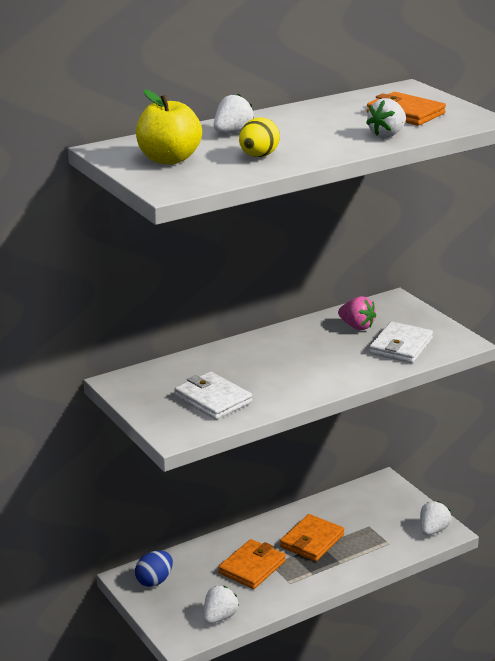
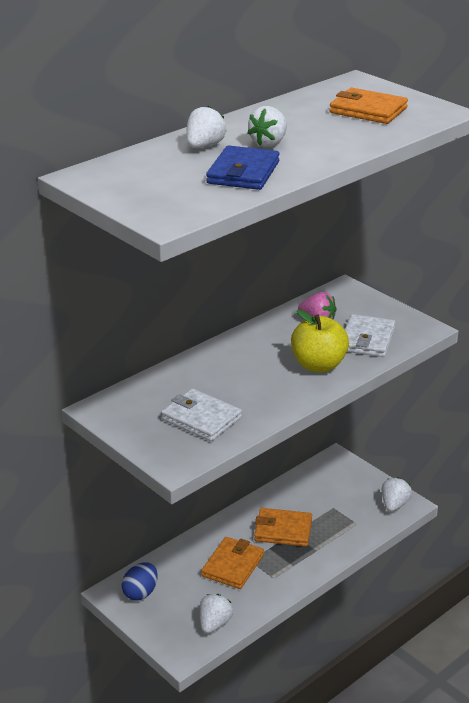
camera: 10 degrees left, 5 degrees up
(169, 159) = (151, 184): yellow apple -> yellow apple (318, 365)
(258, 156) = (243, 172): yellow egg -> blue wallet
(311, 541) = (283, 530): orange wallet -> orange wallet turned 75 degrees clockwise
(387, 135) = (361, 137): white strawberry -> white strawberry (269, 143)

